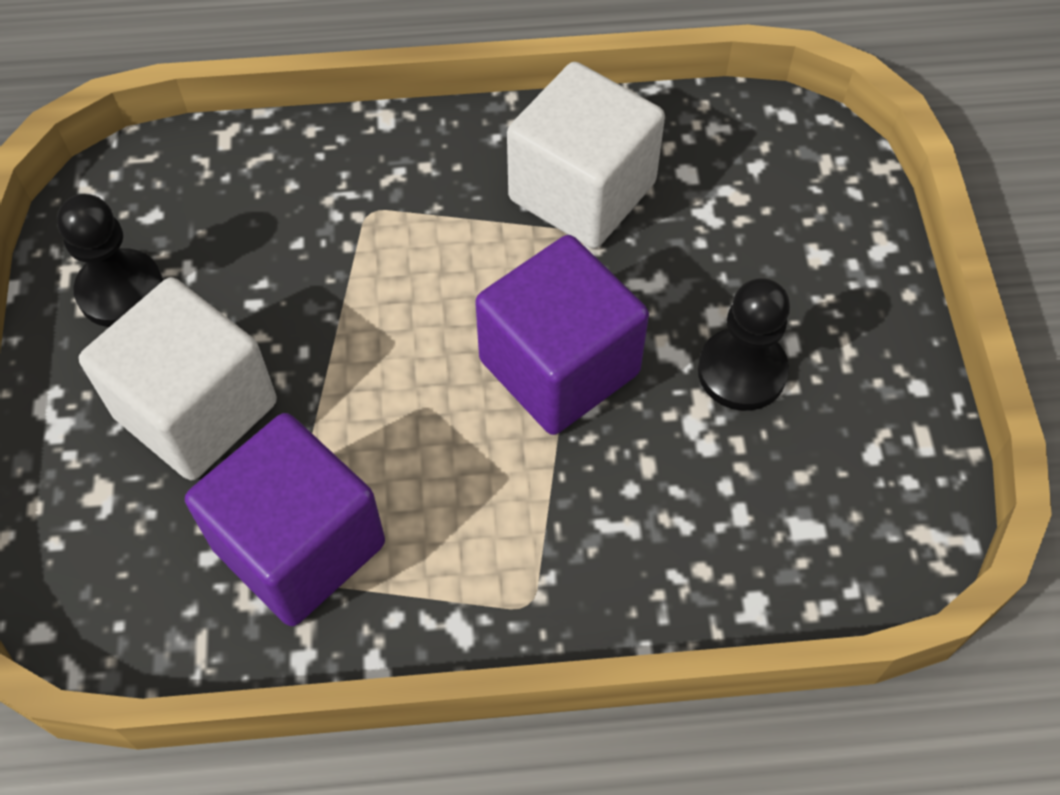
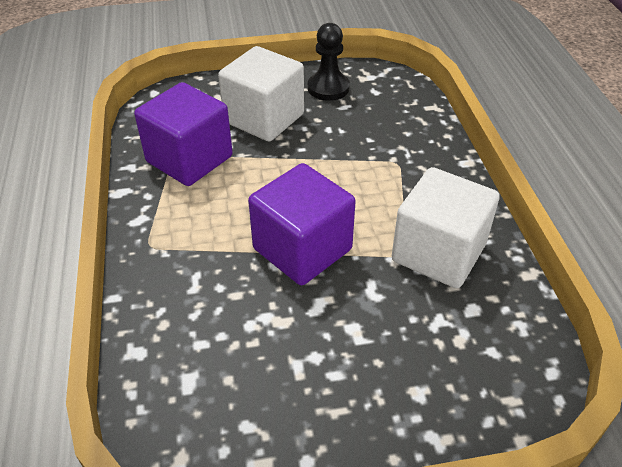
camera: 85 degrees right, 15 degrees down
(742, 371) = (308, 343): black pawn -> none

